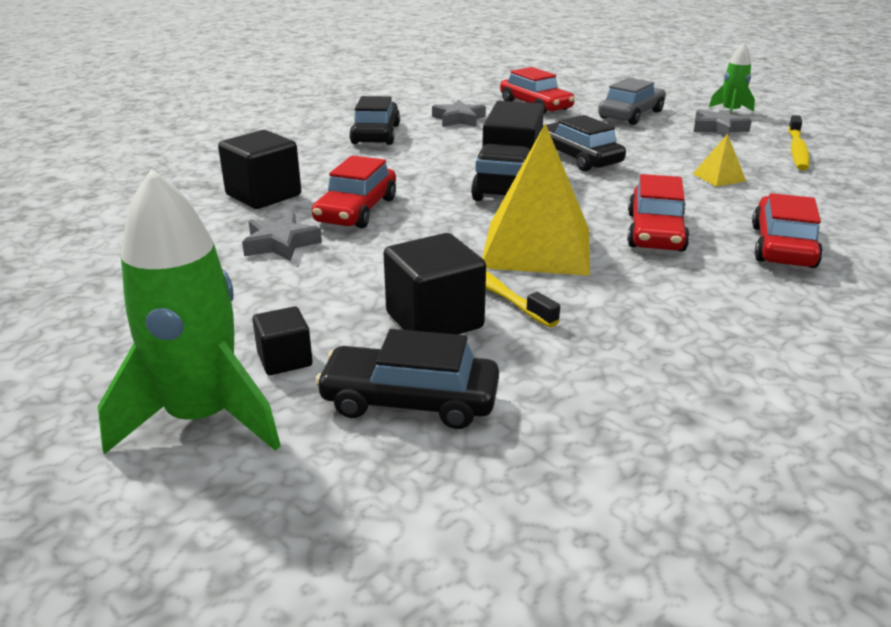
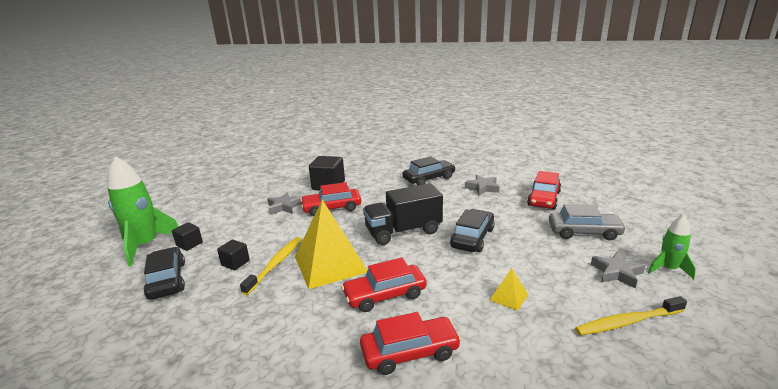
camera: 60 degrees right, 5 degrees down
(434, 320) = (235, 263): black cube -> black cube, size x0.57

